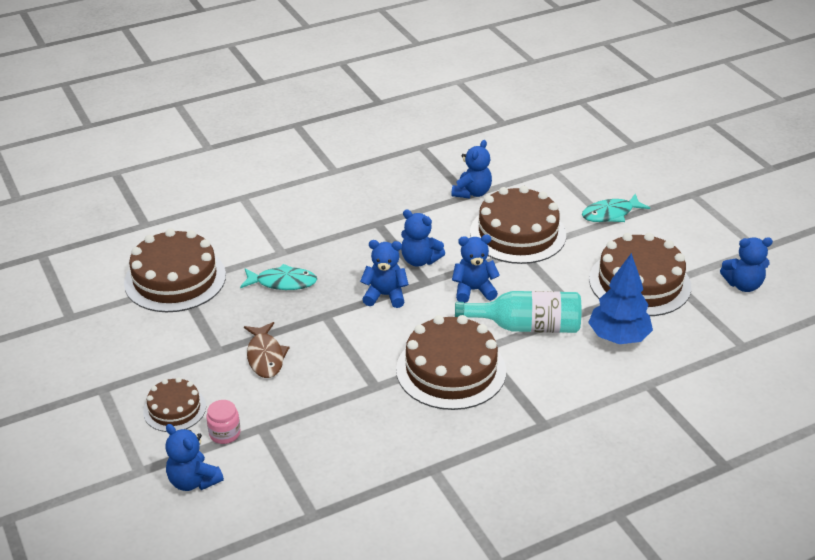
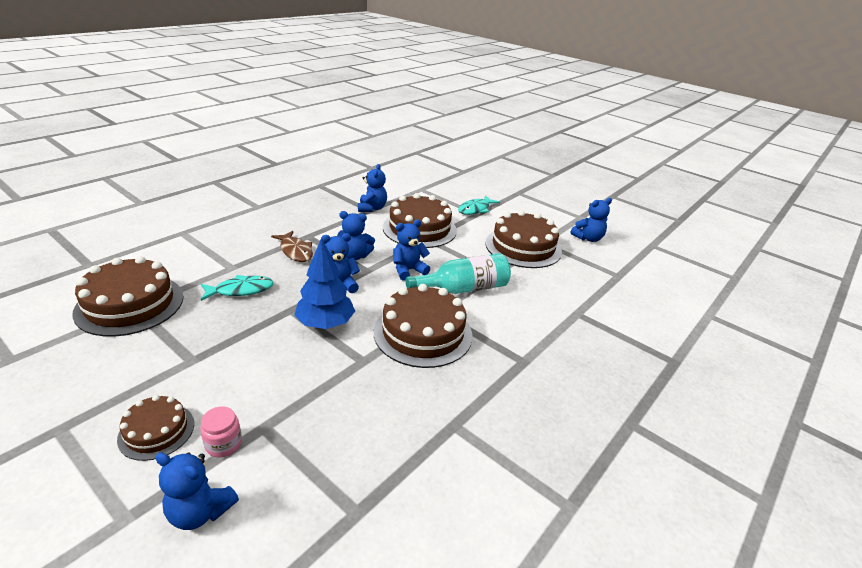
camera: 25 degrees left, 5 degrees down
(265, 356) = (245, 356): brown fish -> brown fish (295, 251)
(618, 337) = (534, 284): blue tree -> blue tree (325, 324)

